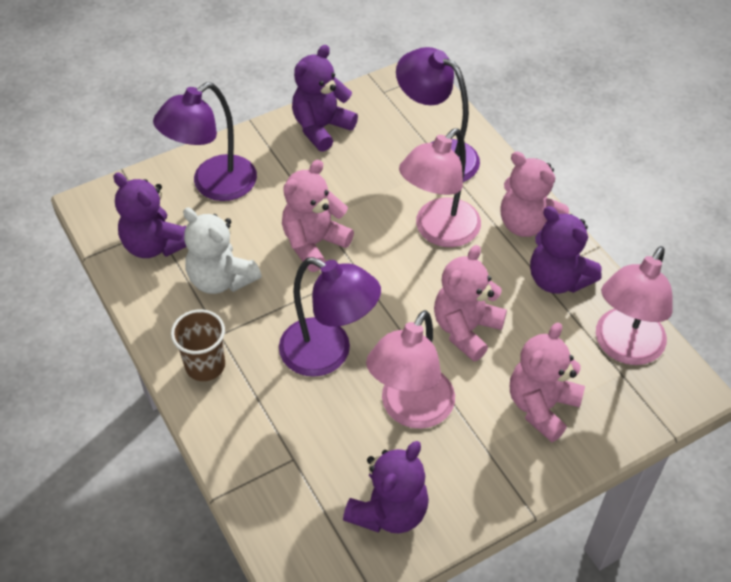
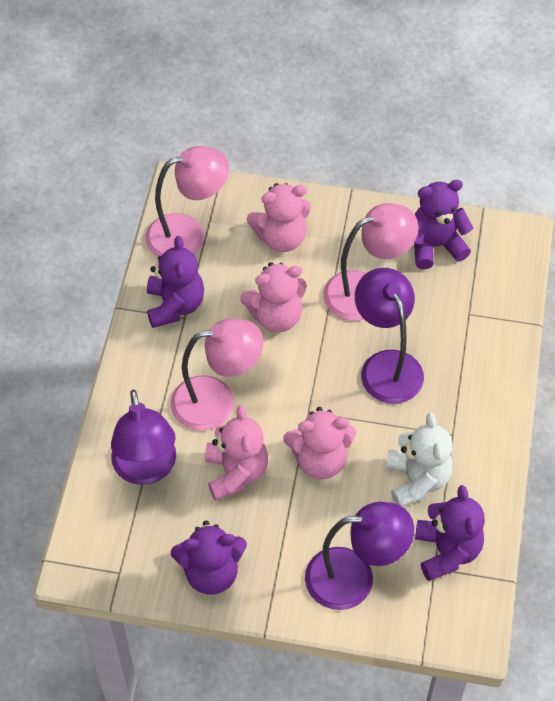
camera: 140 degrees left, 5 degrees up
(205, 365) = (480, 417): brown cup -> none
(527, 224) = (146, 360): pink teddy bear -> pink teddy bear (236, 473)

